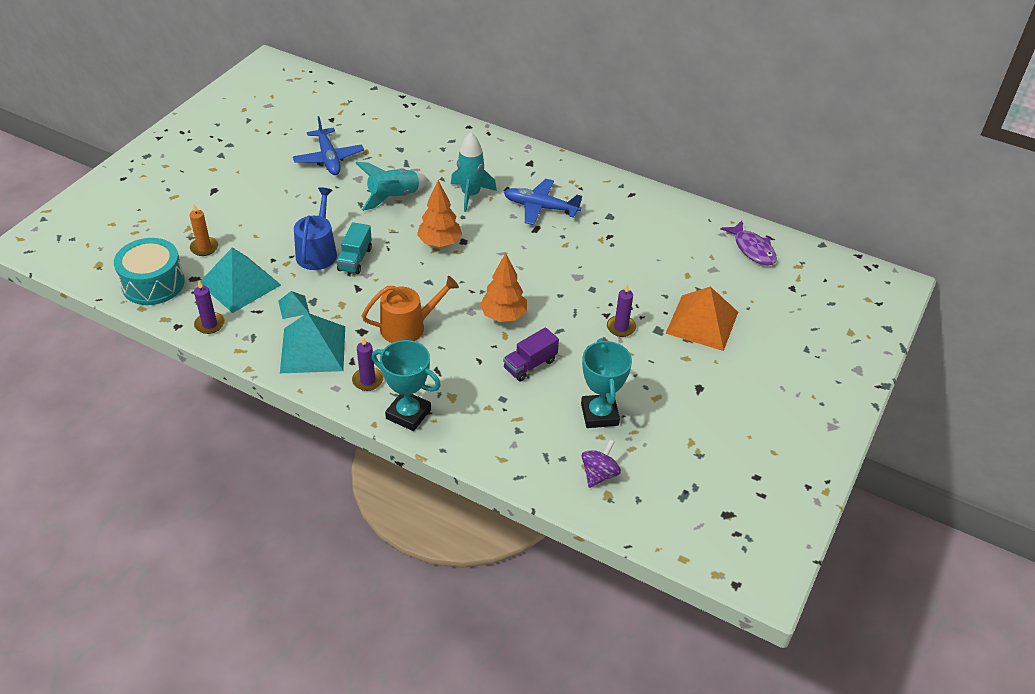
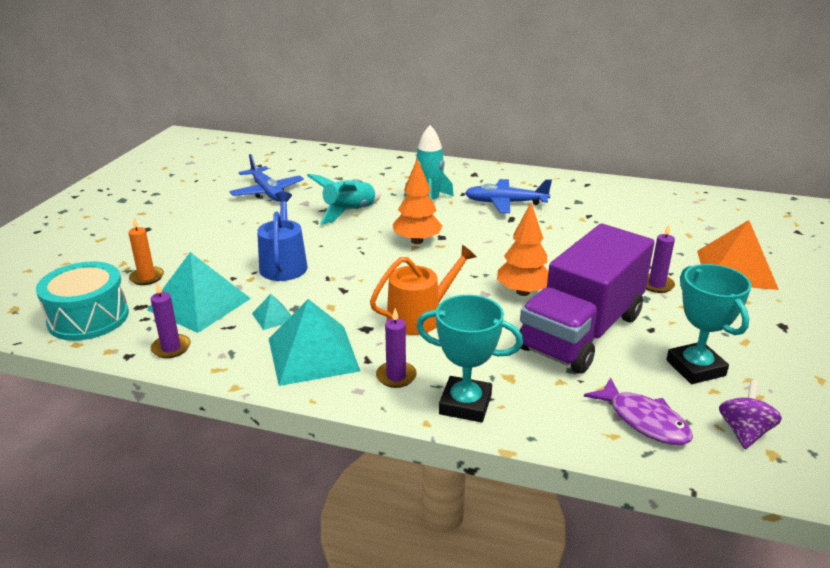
camera: 10 degrees left, 15 degrees down
(355, 259) = (329, 265): turquoise truck -> none
(530, 364) = (581, 332): purple truck -> purple truck, size x2.33
(752, 249) = (733, 208): purple fish -> purple fish (644, 421)

